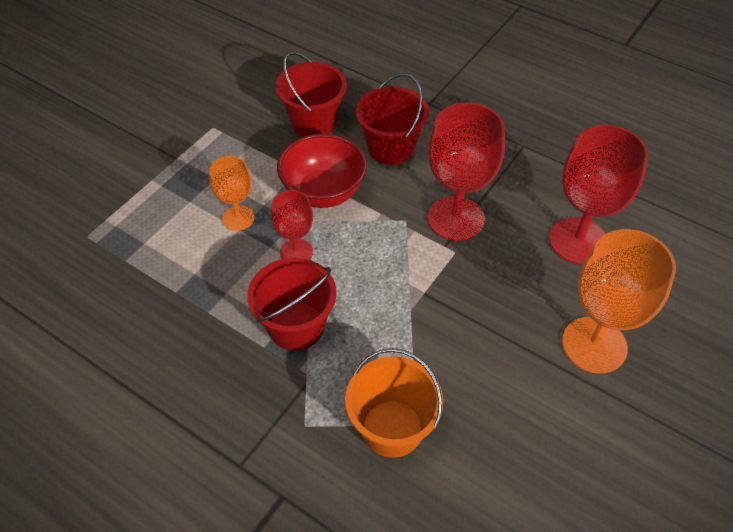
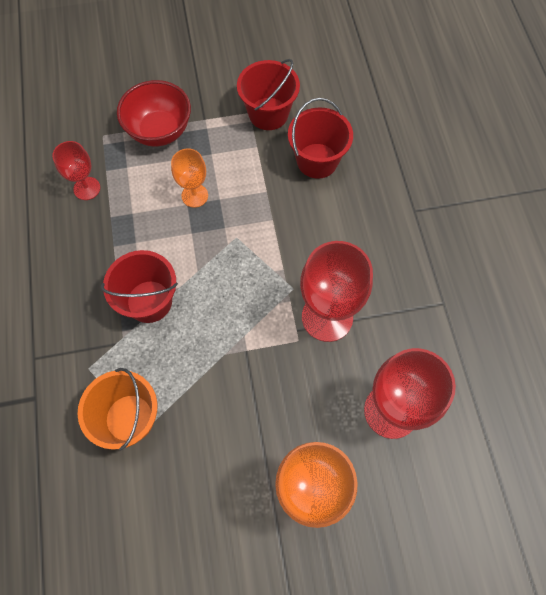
camera: 45 degrees right, 15 degrees up
(296, 252) = (202, 251): red goblet -> red goblet (87, 188)
(323, 193) = (264, 222): red bowl -> red bowl (159, 131)
(391, 148) = (346, 224): red bucket -> red bucket (268, 114)

